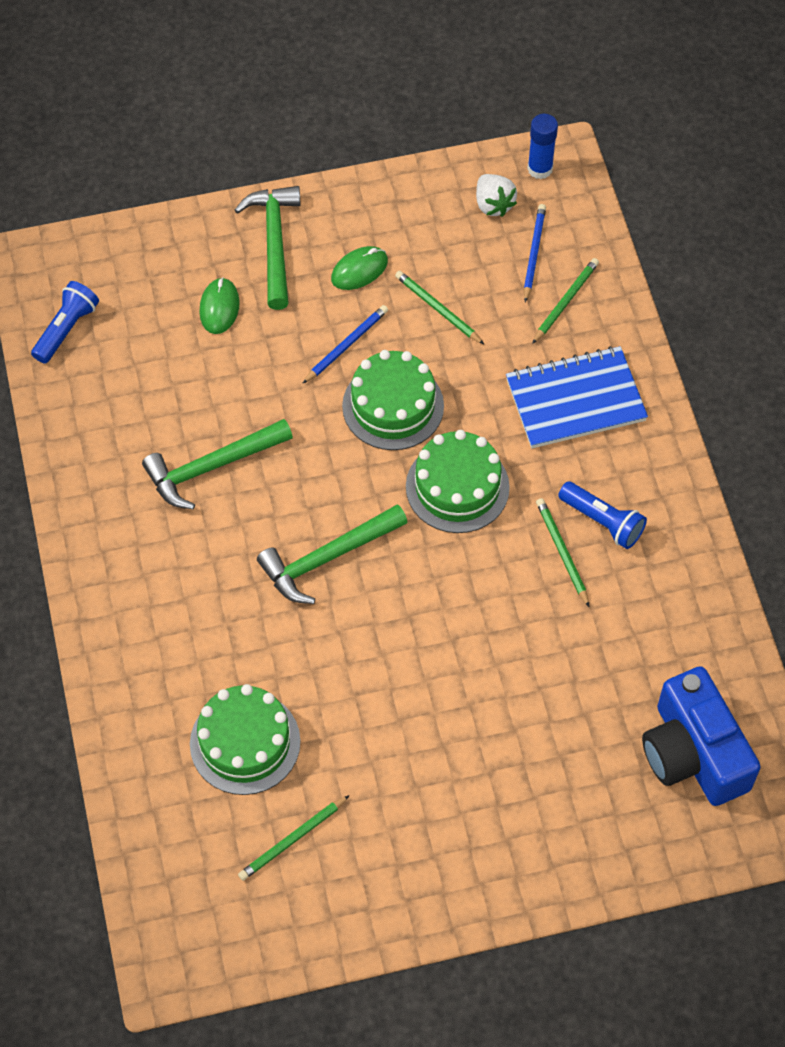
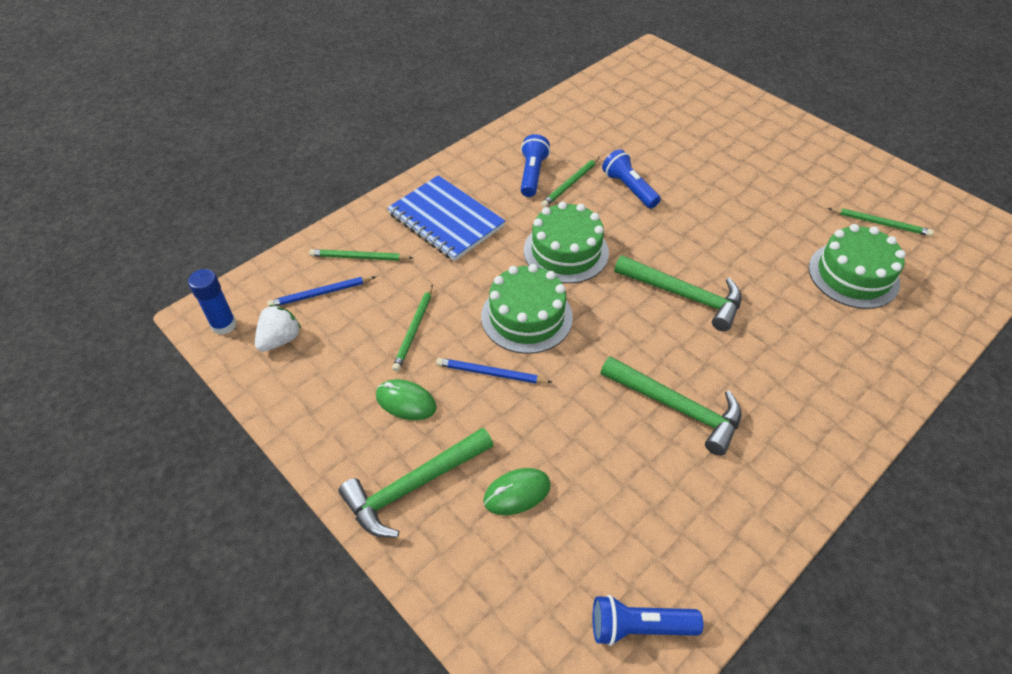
camera: 120 degrees left, 10 degrees down
(517, 609) = (629, 188): none -> blue flashlight
(693, 753) = (647, 93): blue camera -> none

